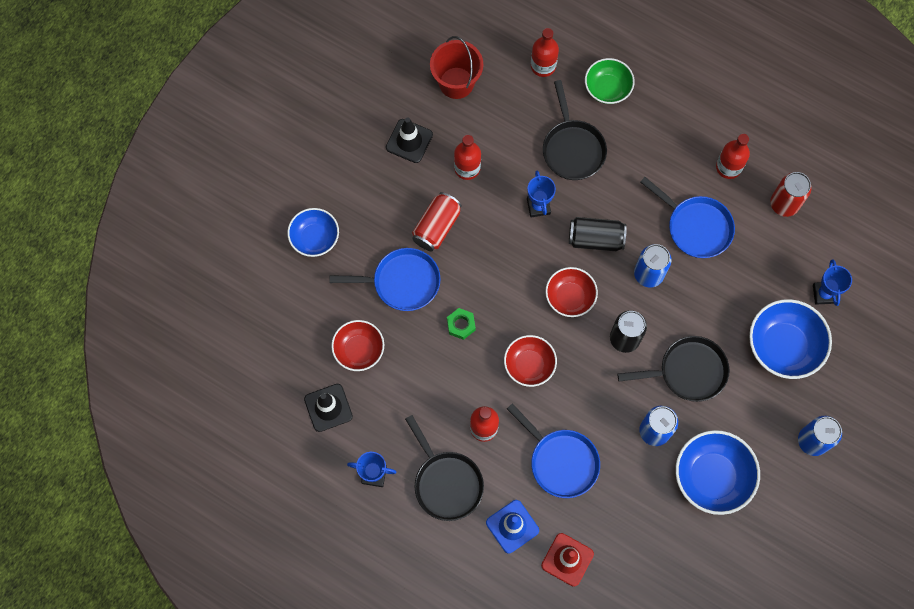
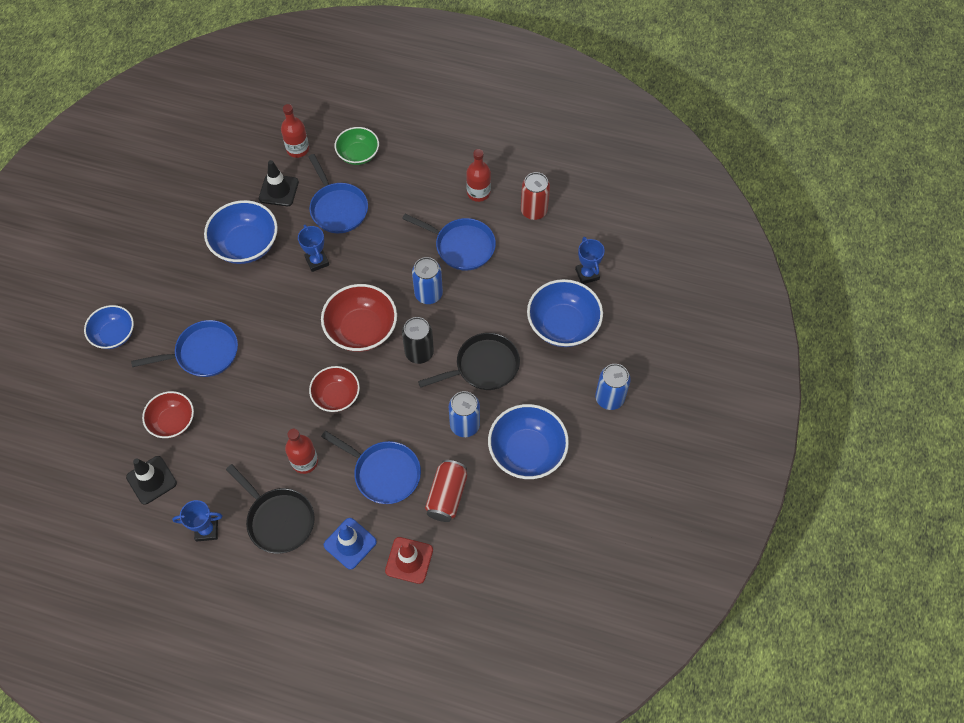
camera: 15 degrees left, 10 degrees down
(409, 141) = (188, 234): black traffic cone -> black traffic cone (278, 190)
(436, 227) = (227, 299): red can -> red can (447, 496)
(456, 83) = (223, 179): red bucket -> none
(461, 325) = (265, 376): green nut -> none
(467, 168) = (246, 245): red bottle -> blue bowl
(570, 297) = (361, 329): red bowl -> red bowl, size x1.55
(572, 148) = (337, 208): black pan -> blue pan
(595, 239) = (374, 276): black can -> none

